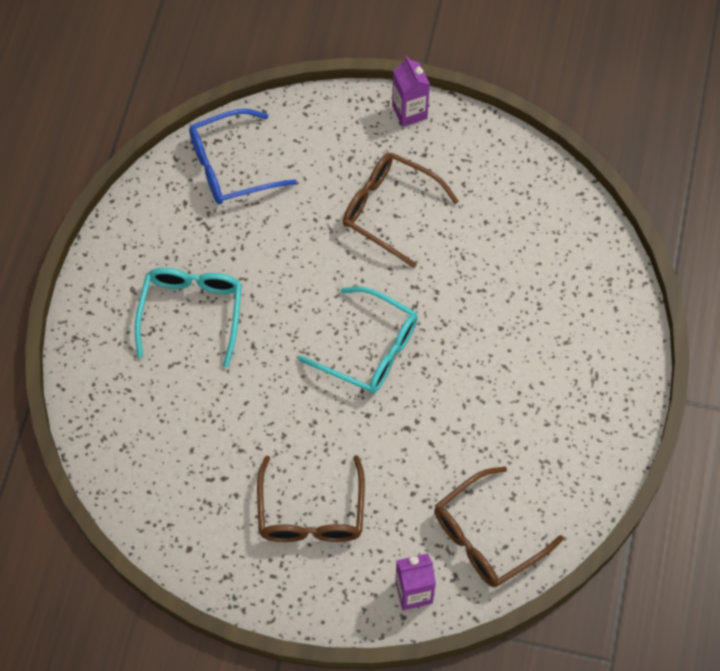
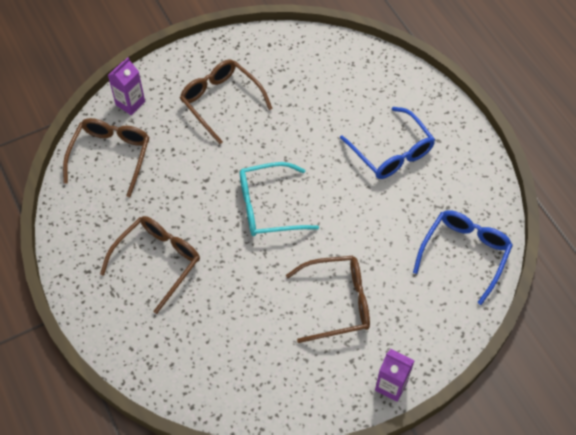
camera: 140 degrees right, 5 degrees down
(192, 312) = (392, 152): turquoise glasses -> blue glasses
(526, 375) = (158, 261): none -> brown glasses

